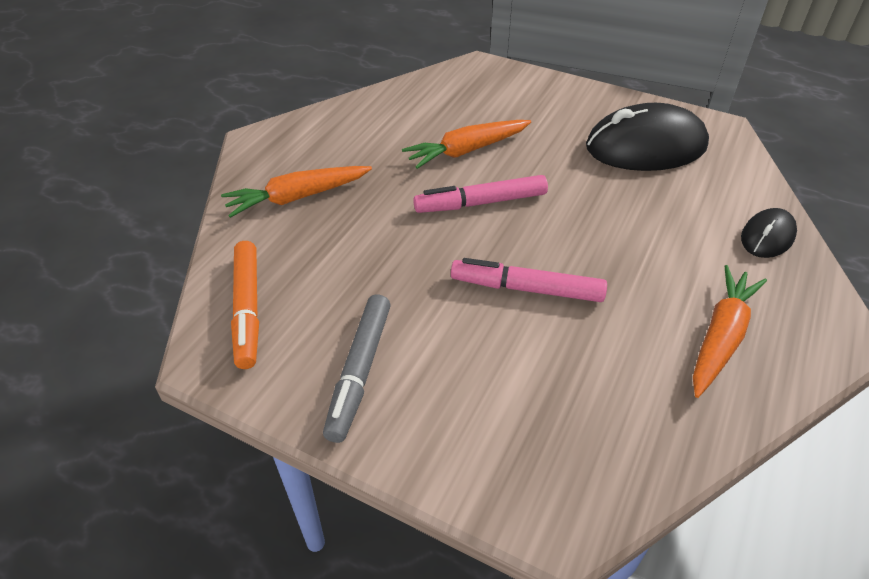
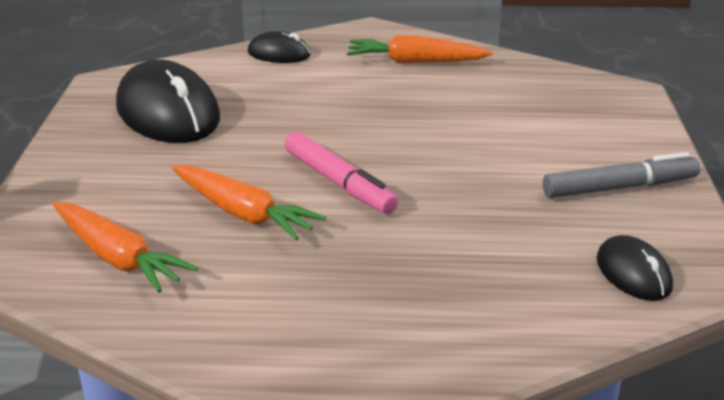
camera: 115 degrees left, 15 degrees down
(247, 309) = (633, 273): orange marker -> black mouse
(298, 197) = (436, 310): orange carrot -> orange carrot (117, 257)
(527, 288) = (441, 136): pink marker -> none

